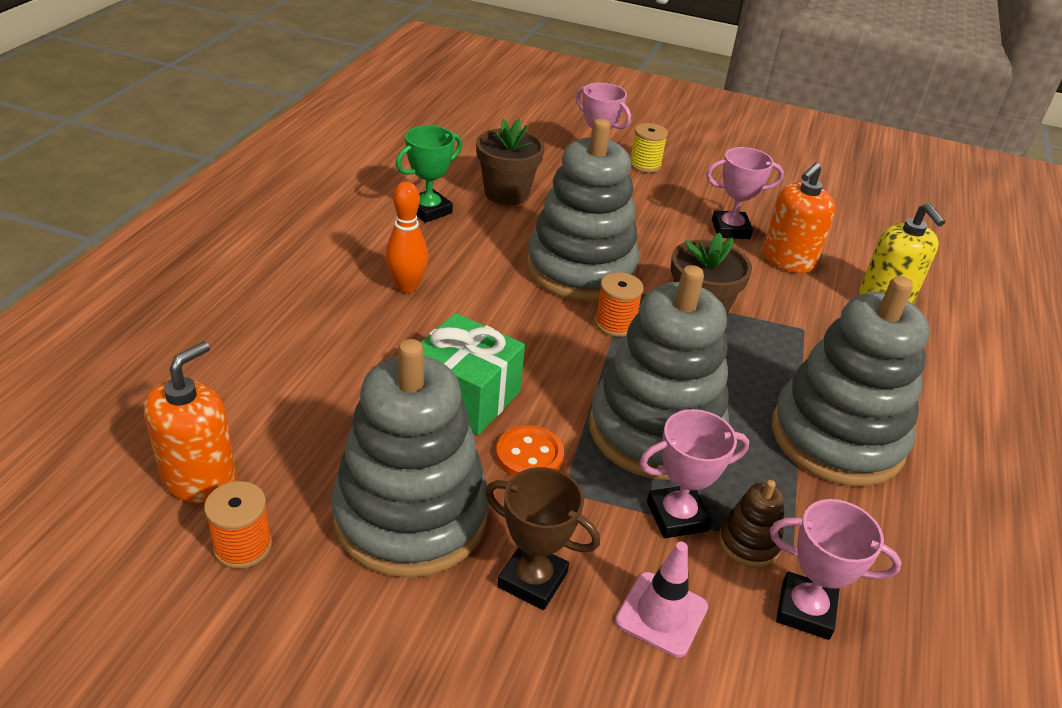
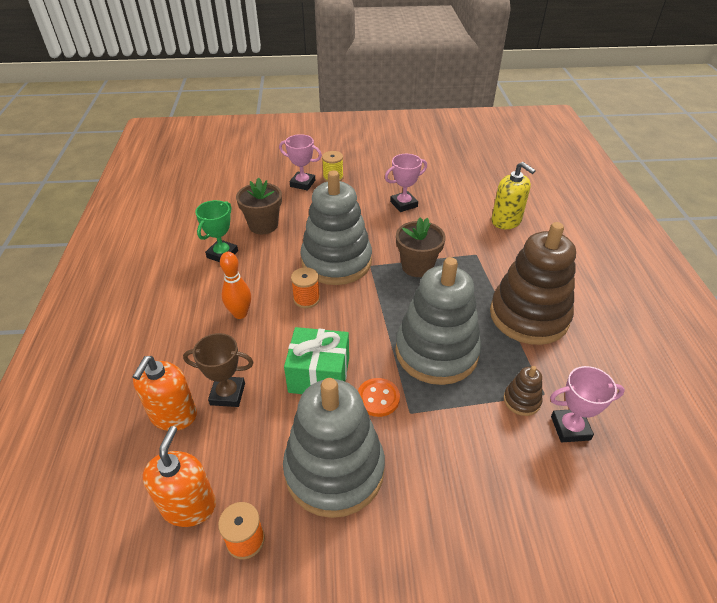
camera: 20 degrees left, 5 degrees up
(532, 580) = (425, 478): brown trophy -> brown trophy (227, 394)
(615, 324) = (376, 291): orange spool -> orange spool (306, 299)
(661, 614) = (503, 466): pink traffic cone -> none
(677, 516) = (477, 401): pink trophy -> none
(788, 260) = (444, 213): orange soap dispenser -> orange soap dispenser (173, 415)
(837, 438) = (529, 316): grey stacking toy -> brown stacking toy

